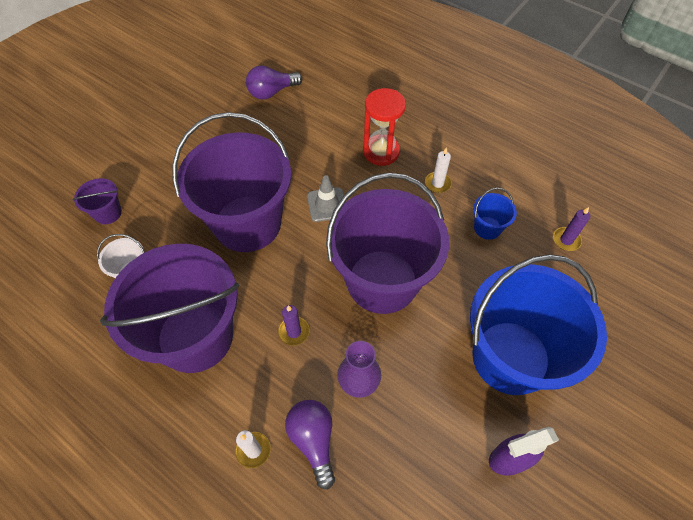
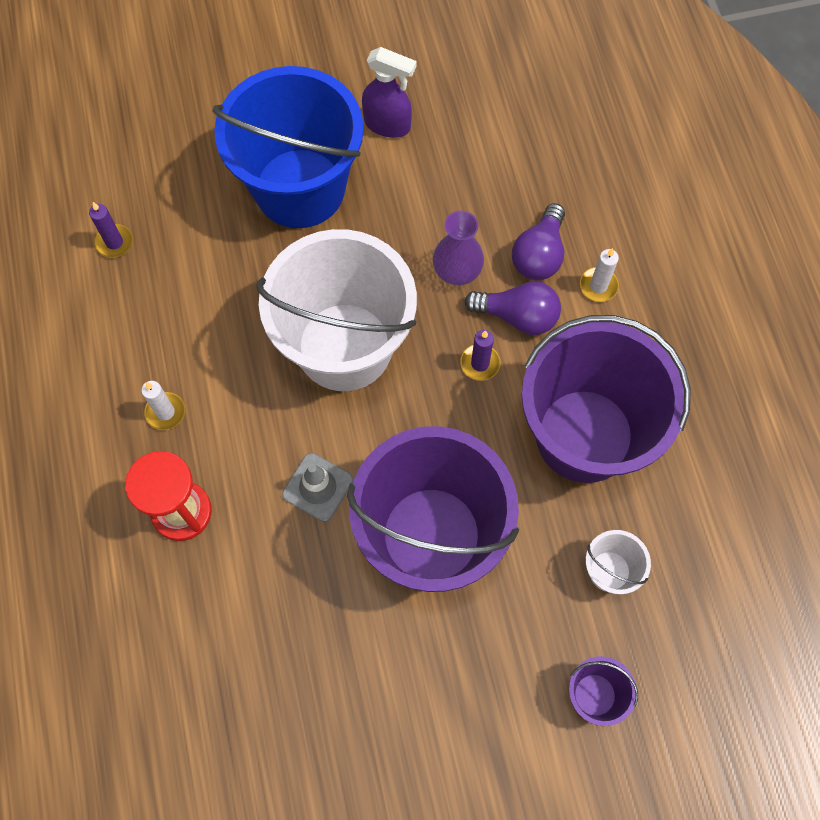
camera: 140 degrees left, 10 degrees up
(272, 92) = (224, 750): purple light bulb -> purple light bulb (517, 316)
(382, 281) = (344, 346): purple bucket -> white bucket
(487, 228) = (175, 317): blue bucket -> none

